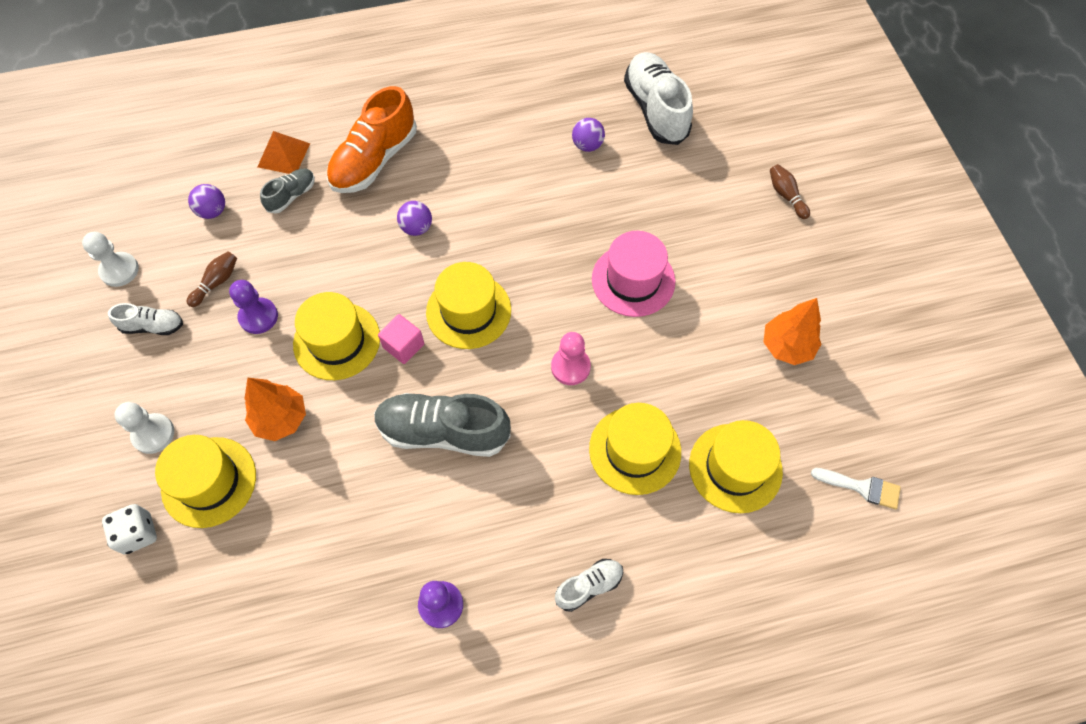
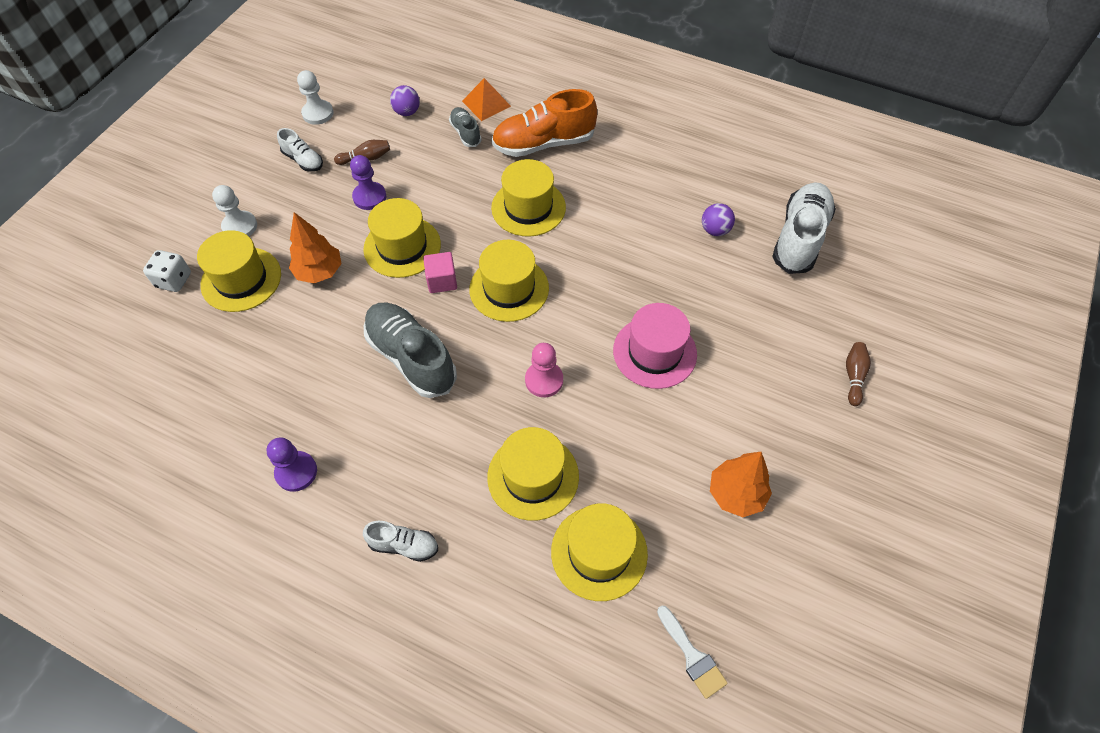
camera: 40 degrees right, 5 degrees down
(291, 196) = (465, 133): grey shoe -> grey shoe turned 105 degrees counterclockwise
(416, 228) = (528, 207): purple ball -> yellow hat

